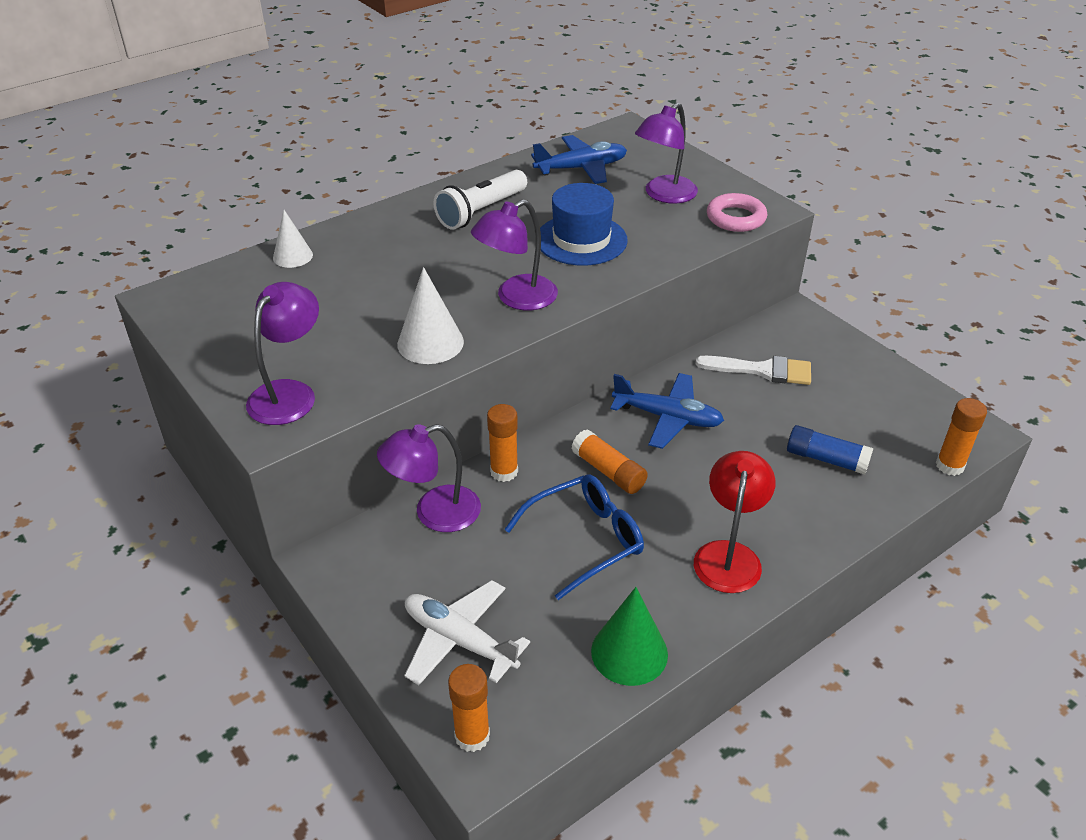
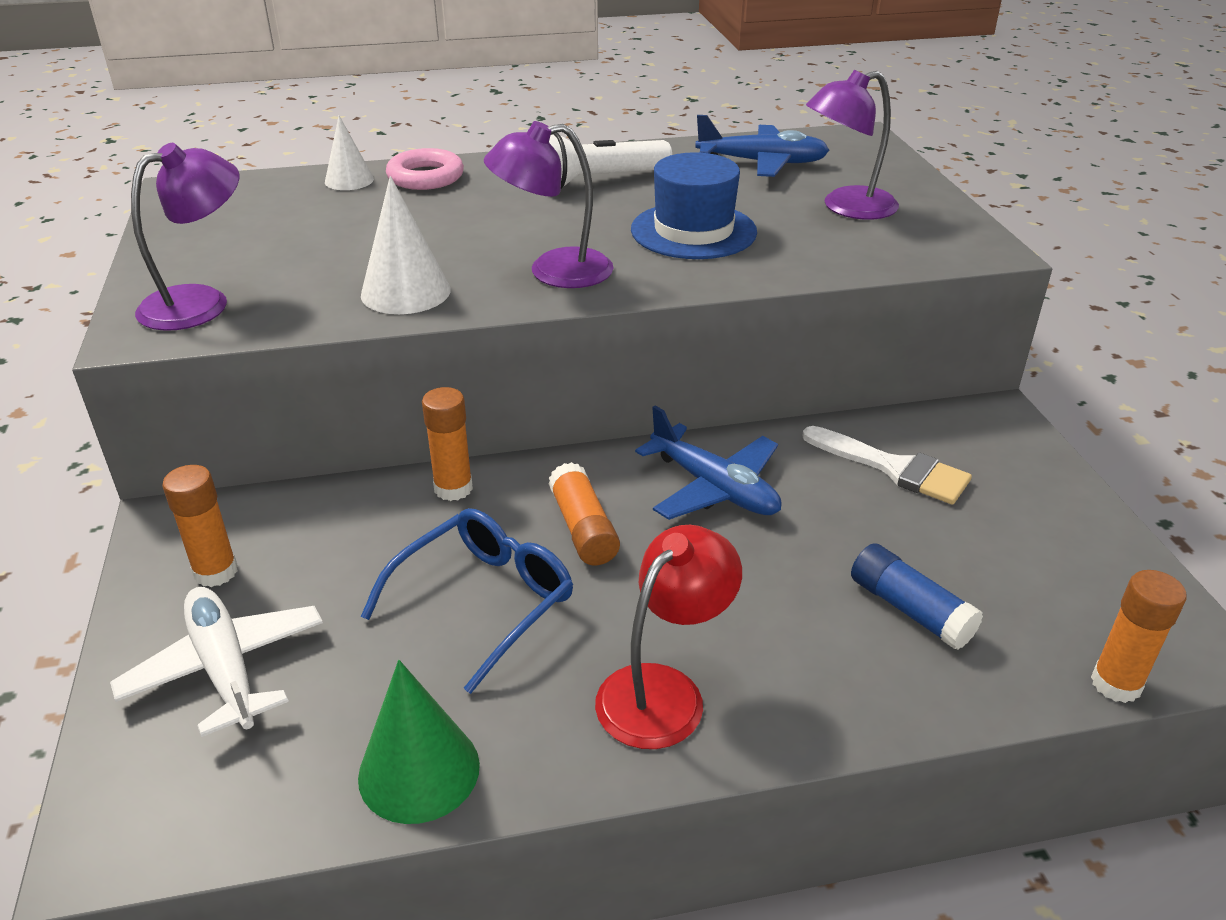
camera: 25 degrees right, 5 degrees down
(434, 513) = (332, 509): purple lamp -> none
(472, 736) = (130, 797): orange glue stick -> orange glue stick (216, 572)
(585, 540) = (484, 602): blue glasses -> blue glasses turned 45 degrees counterclockwise
(736, 218) = (927, 249): pink ring -> pink ring (425, 177)

